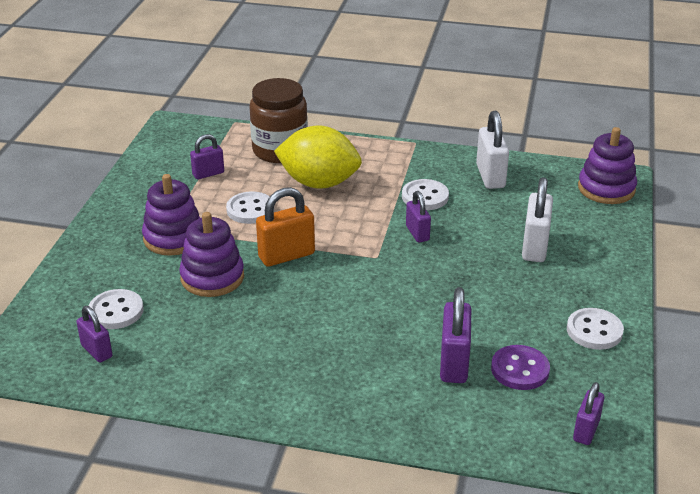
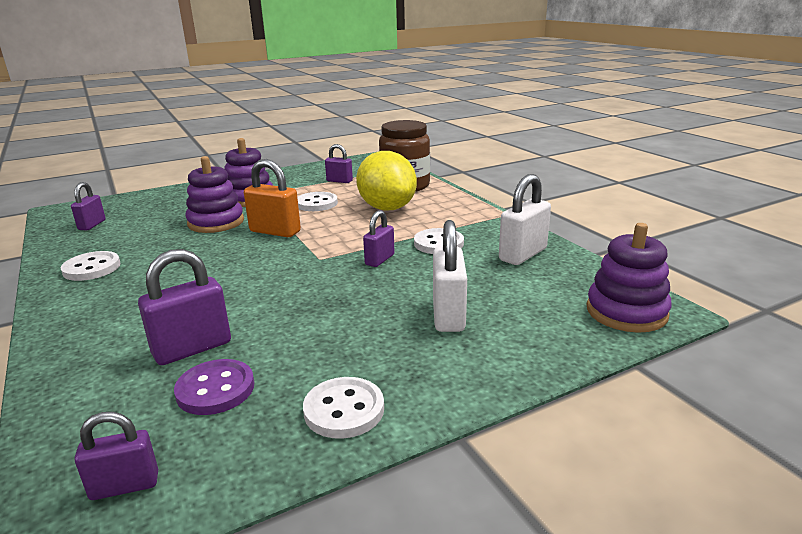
camera: 50 degrees right, 10 degrees down
(116, 311) = (144, 214): white button -> white button (92, 268)
(534, 247) = (448, 315): white padlock -> white padlock turned 60 degrees counterclockwise

